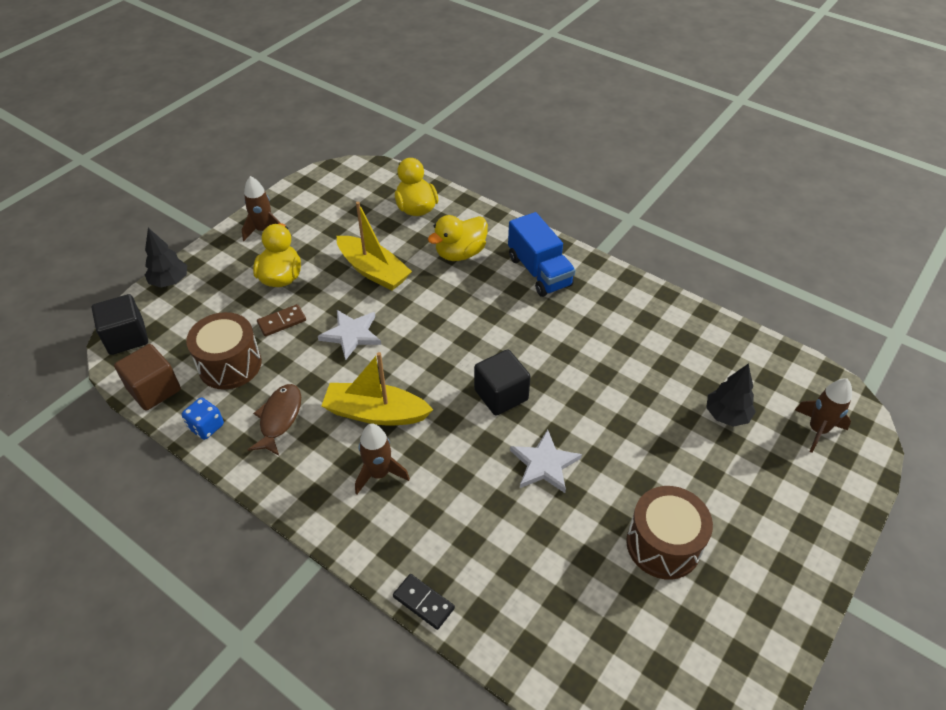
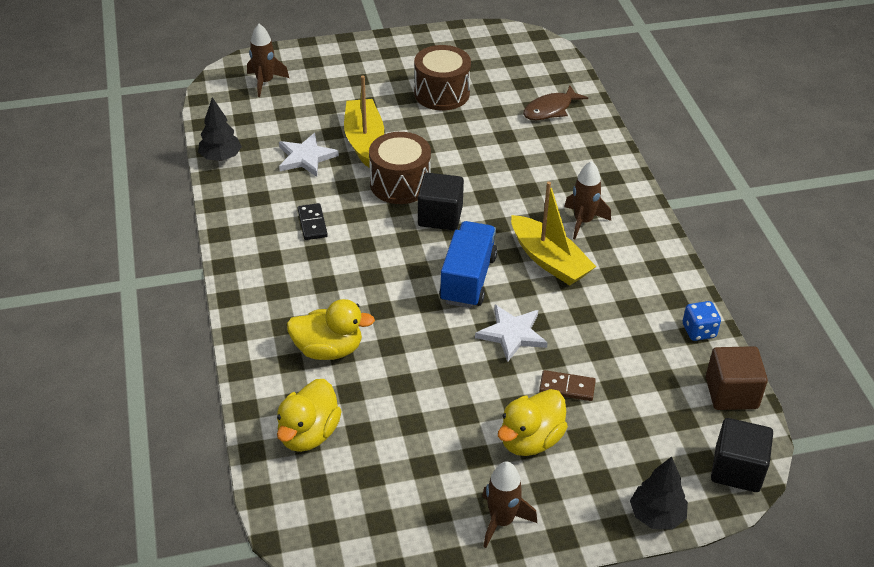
camera: 140 degrees left, 5 degrees down
(230, 364) = (645, 374): brown drum -> brown drum (400, 184)
(279, 418) = (631, 302): brown fish -> brown fish (550, 109)
(373, 271) = (431, 386): yellow boat -> yellow boat (364, 140)
(423, 602) = (615, 146): black domino -> black domino (312, 223)
(539, 271) = (283, 286): blue truck -> blue truck (468, 279)
(544, 464) = (461, 163): white star -> white star (306, 157)
(726, 415) = (305, 118): black tree -> black tree (221, 157)

